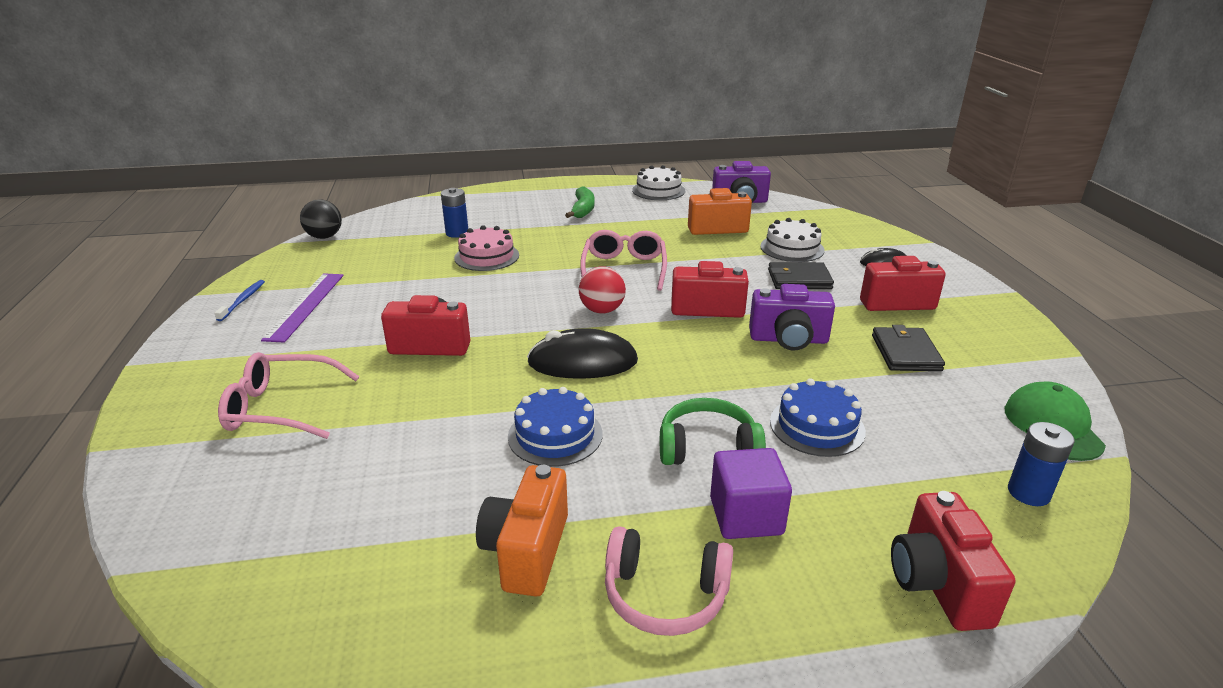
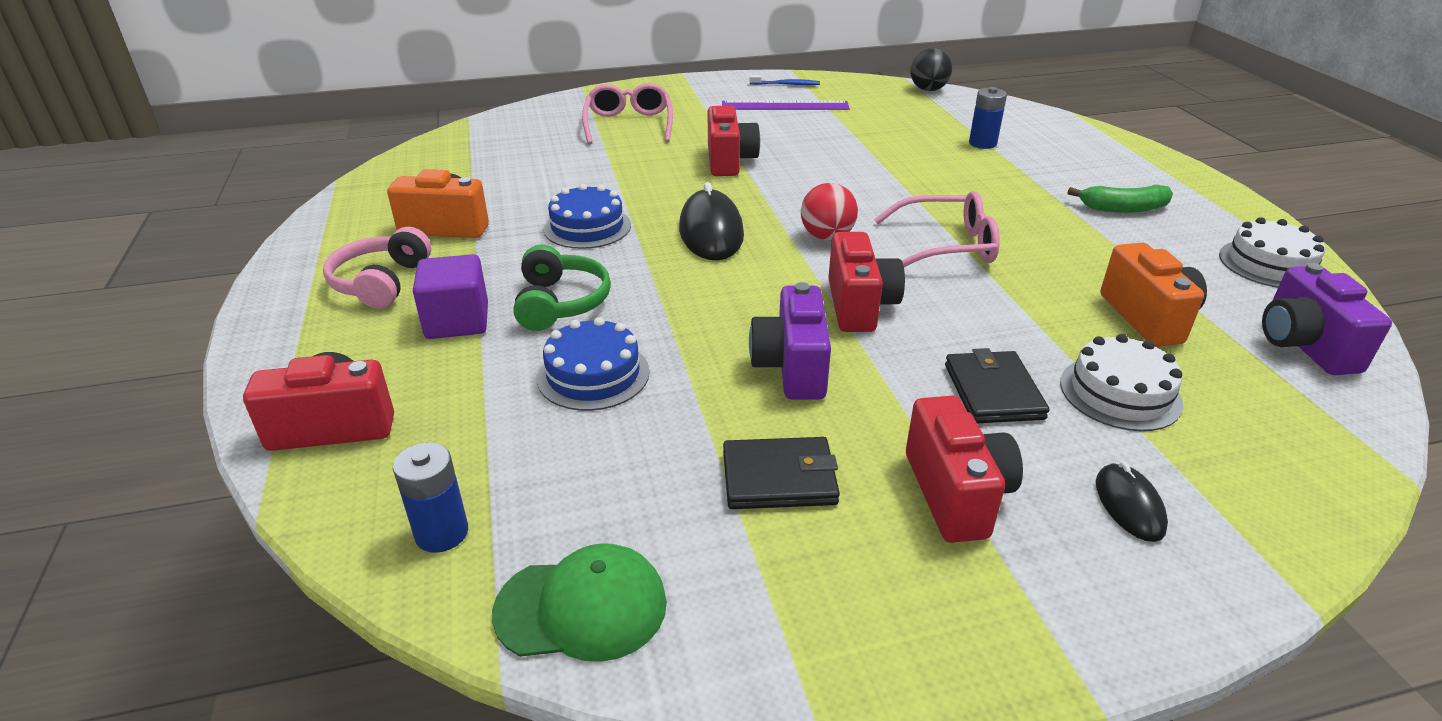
camera: 85 degrees right, 5 degrees up
(487, 256) = (930, 164): pink cake -> none

